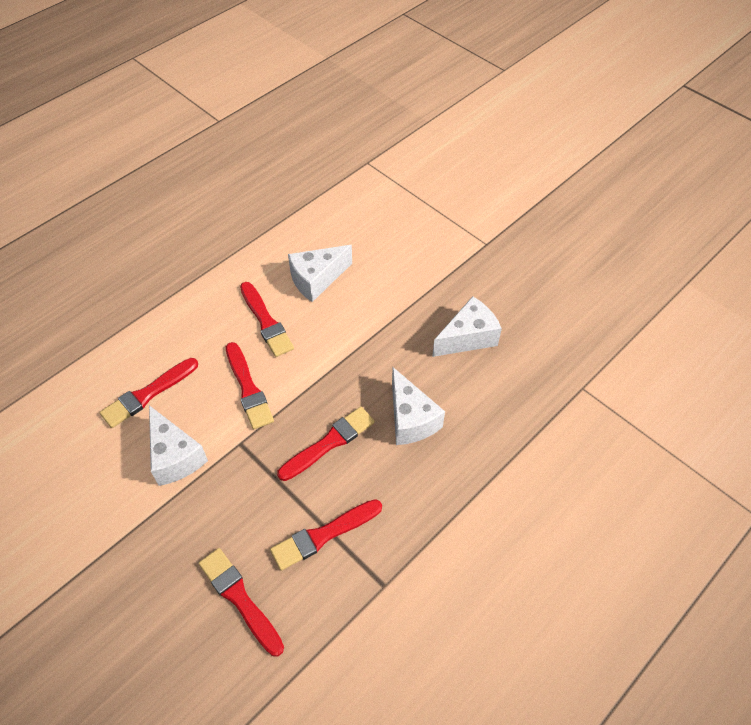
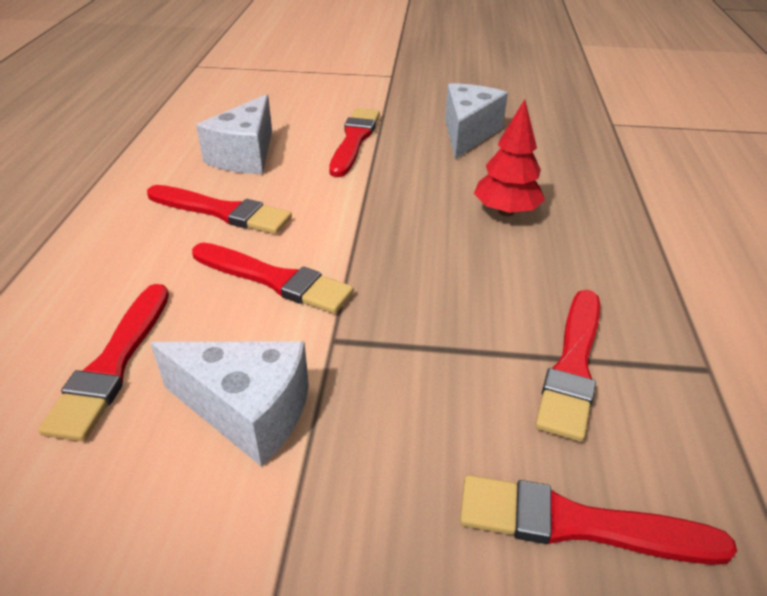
camera: 40 degrees left, 15 degrees down
(329, 443) = (449, 276): red brush -> red brush (354, 140)
(410, 419) = (506, 211): white cheese -> red tree

